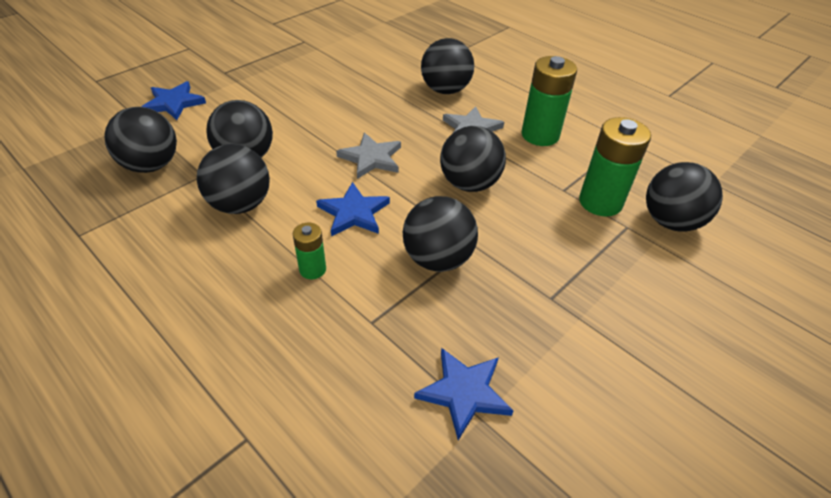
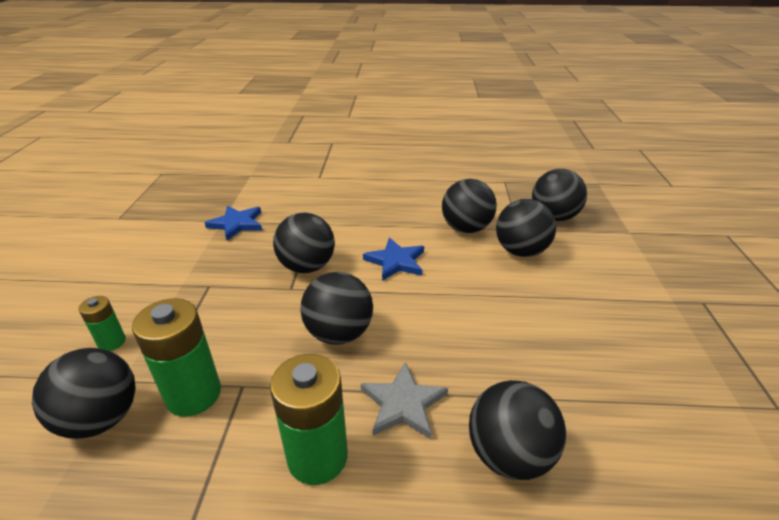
camera: 140 degrees right, 10 degrees down
(173, 103) = (648, 253): blue star -> none
(312, 269) = (374, 225): green battery -> green battery (112, 342)
(371, 158) = (445, 305): grey star -> none

